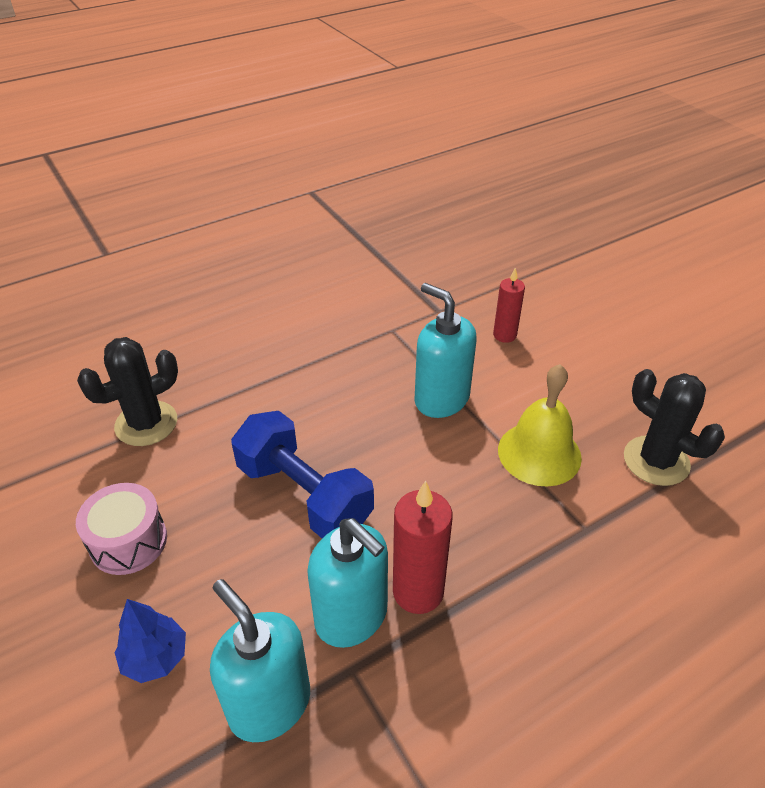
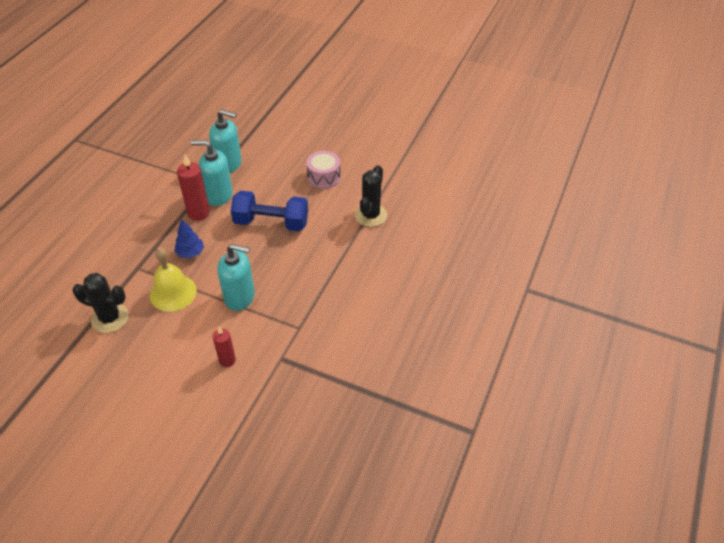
camera: 145 degrees right, 5 degrees up
(155, 658) = (277, 157): blue tree -> blue tree (190, 253)

